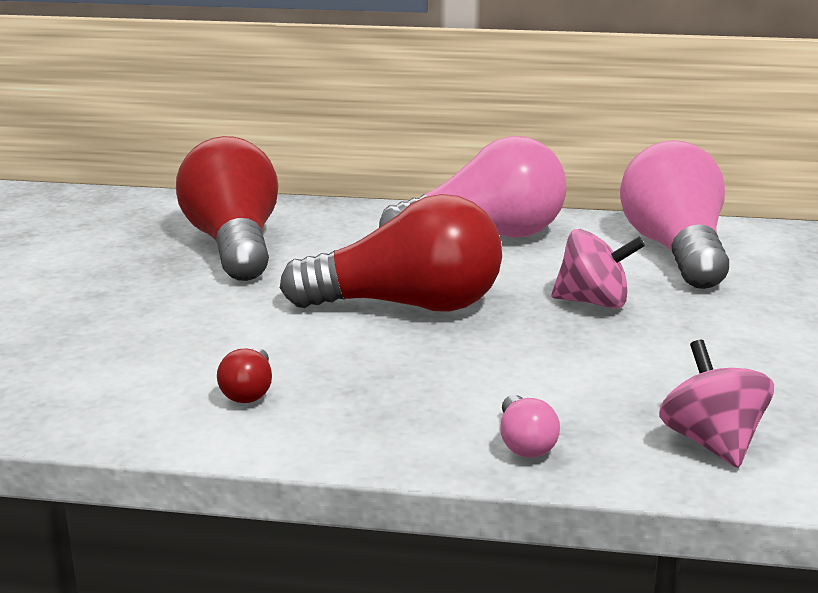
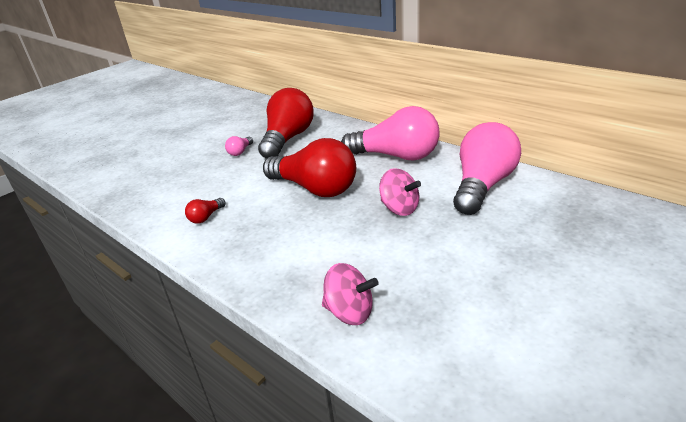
camera: 35 degrees right, 10 degrees up
(524, 443) = (270, 280): pink light bulb -> pink light bulb (240, 152)
(711, 443) = (349, 312): pink spinning top -> pink spinning top turned 90 degrees clockwise

